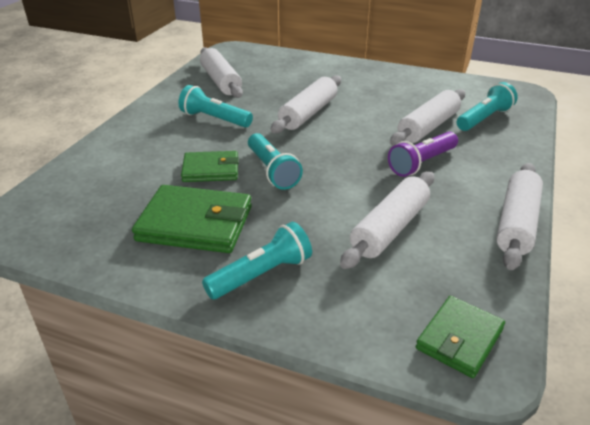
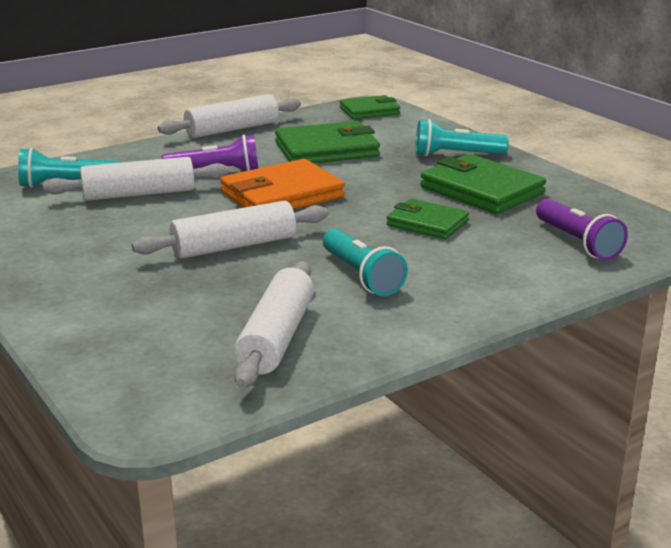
camera: 145 degrees left, 10 degrees down
(86, 190) = (577, 242): none -> purple flashlight
(272, 171) = (365, 205): turquoise flashlight -> none
(342, 159) = (282, 195): none -> orange wallet
(390, 228) = (326, 149): white rolling pin -> green wallet

